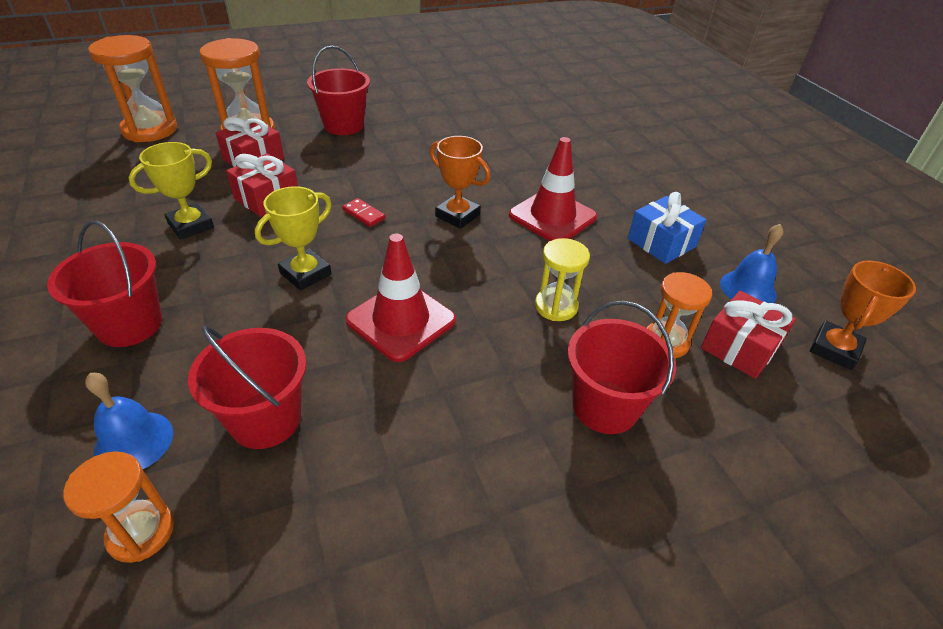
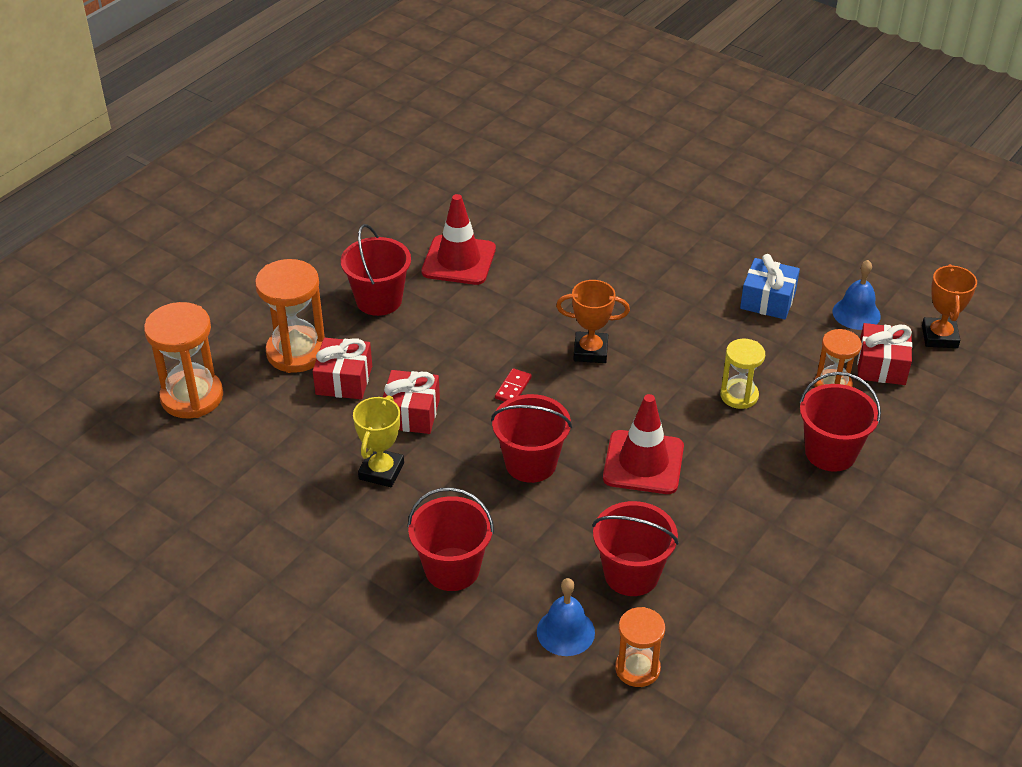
camera: 30 degrees left, 0 degrees up
(305, 273) = (530, 463): yellow trophy -> red bucket
(364, 214) = (513, 388): red domino -> red domino turned 75 degrees counterclockwise
(552, 216) = (665, 314): red traffic cone -> red traffic cone (458, 260)

